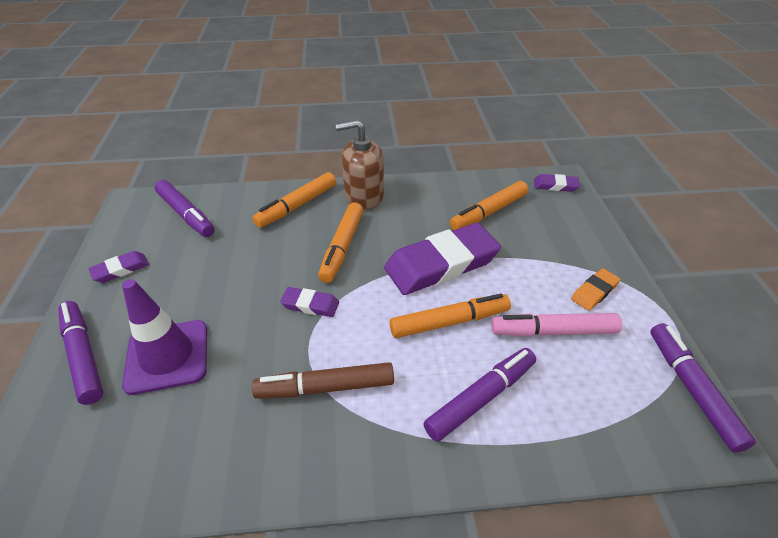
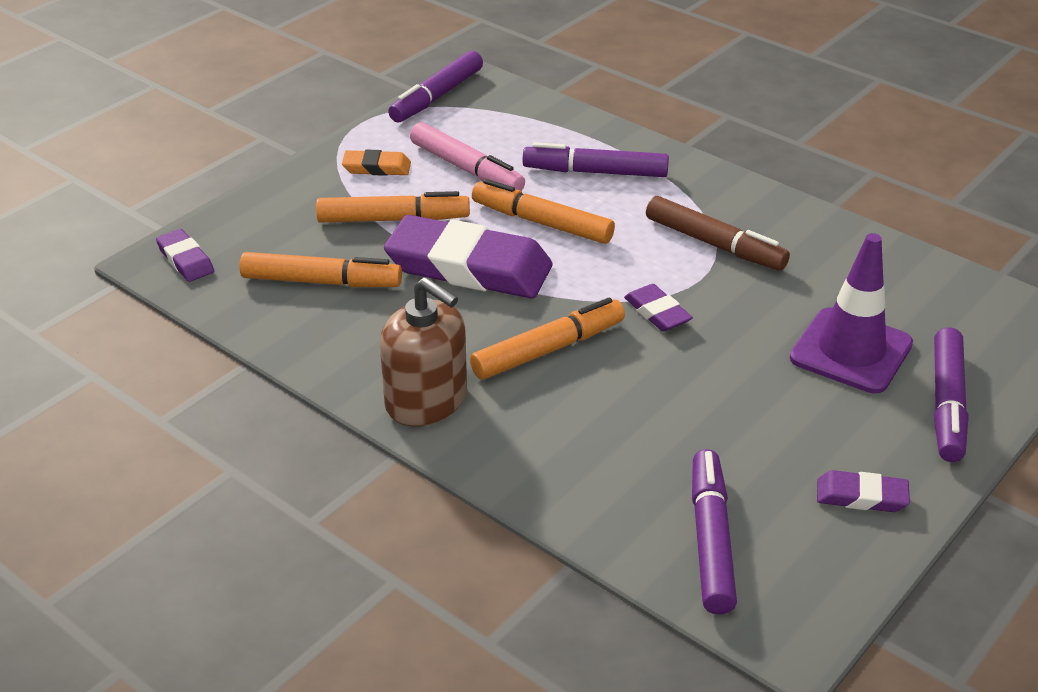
camera: 135 degrees left, 5 degrees down
(297, 206) = (534, 445): orange marker -> orange marker (393, 220)

